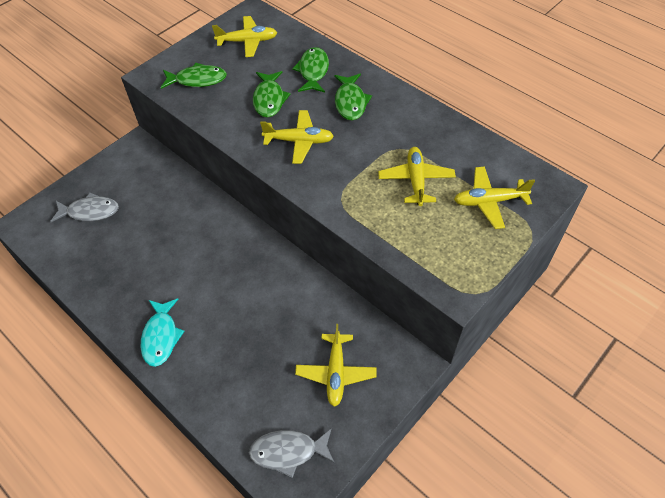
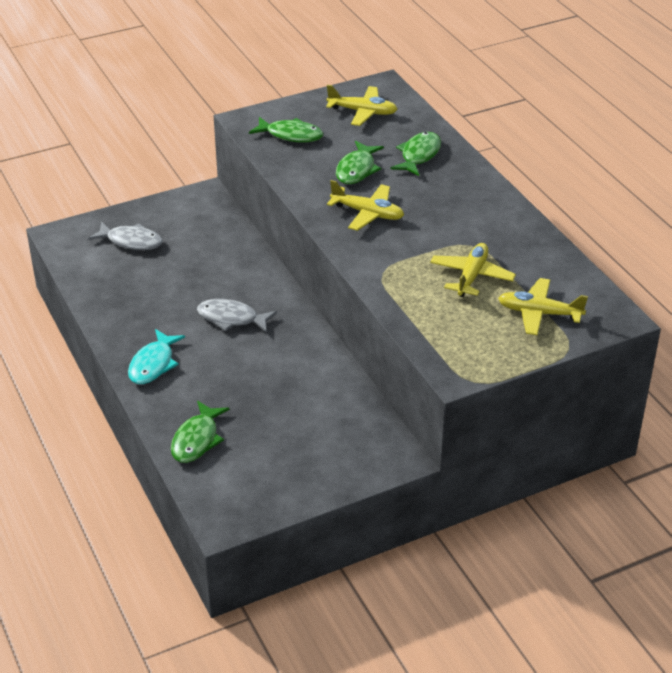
camera: 20 degrees right, 15 degrees down
(288, 452) = (232, 488): grey fish -> grey fish (231, 318)
(336, 372) = (314, 442): yellow plane -> none
(350, 102) = (443, 192): green fish -> green fish (197, 440)

